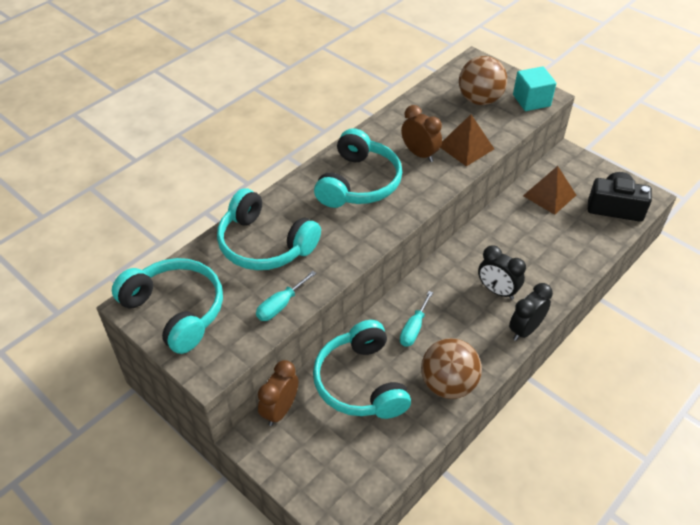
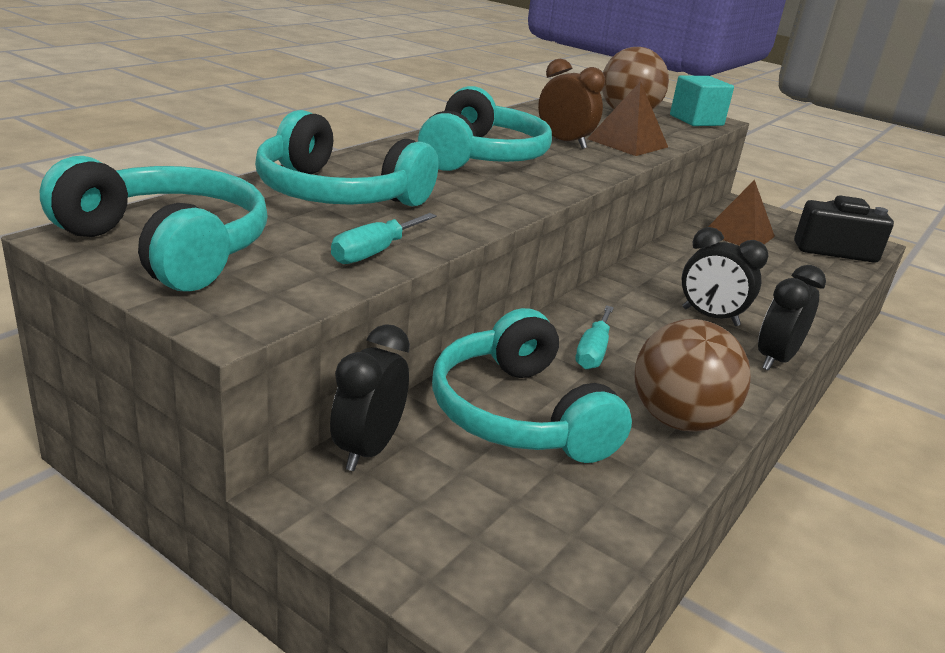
camera: 10 degrees left, 20 degrees down
(280, 410) = (367, 449): brown clock -> black clock

